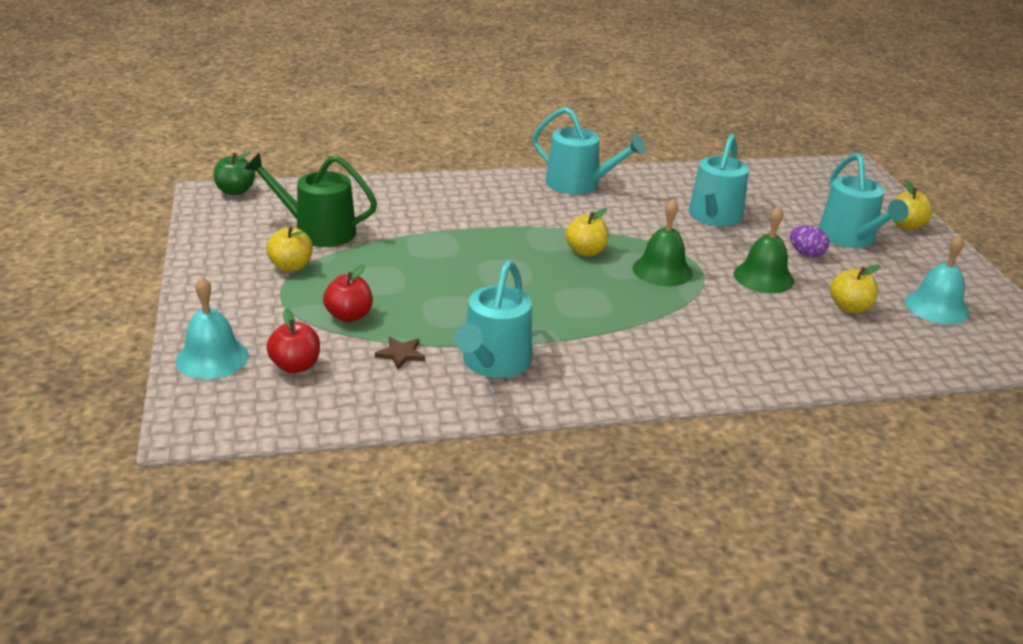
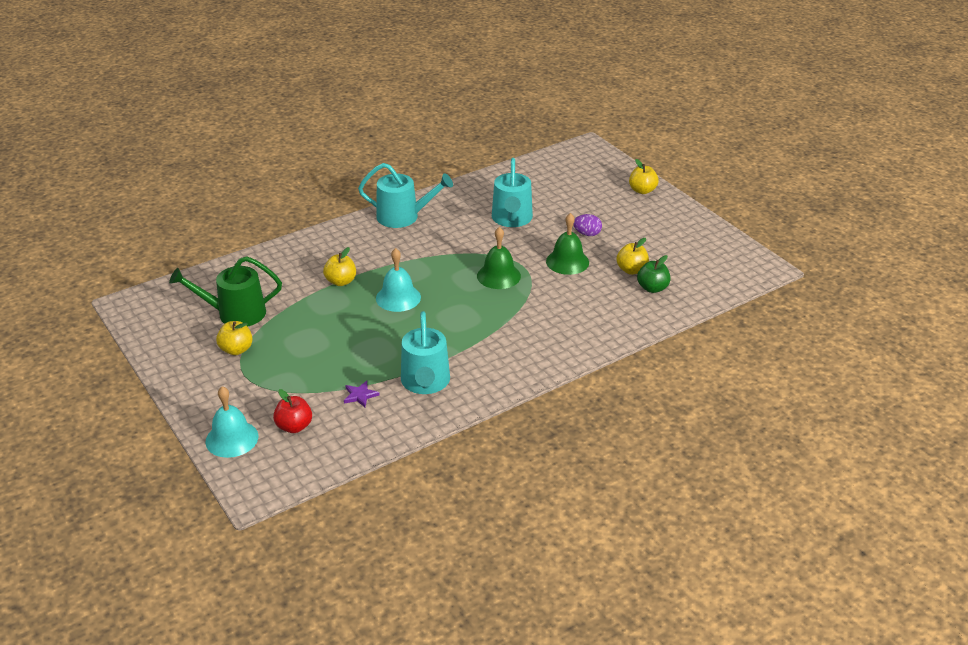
camera: 20 degrees left, 5 degrees up
(235, 191) = (145, 296): green apple -> green apple (652, 288)
(349, 316) = (305, 377): red apple -> none
(401, 354) = (360, 395): brown star -> purple star
(585, 251) = (439, 275): yellow apple -> yellow apple (341, 281)
(850, 238) = (610, 212): turquoise watering can -> none
(936, 307) = (684, 253): turquoise bell -> turquoise bell (398, 297)

